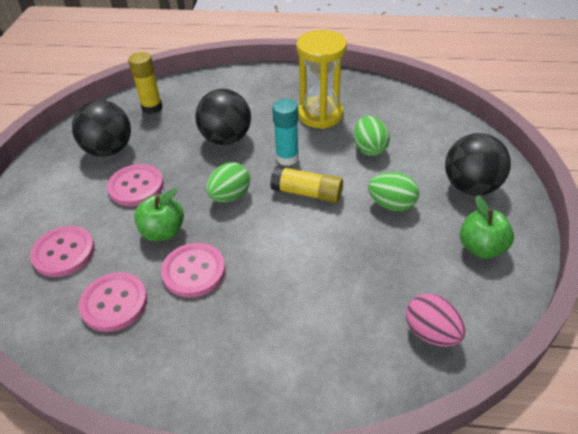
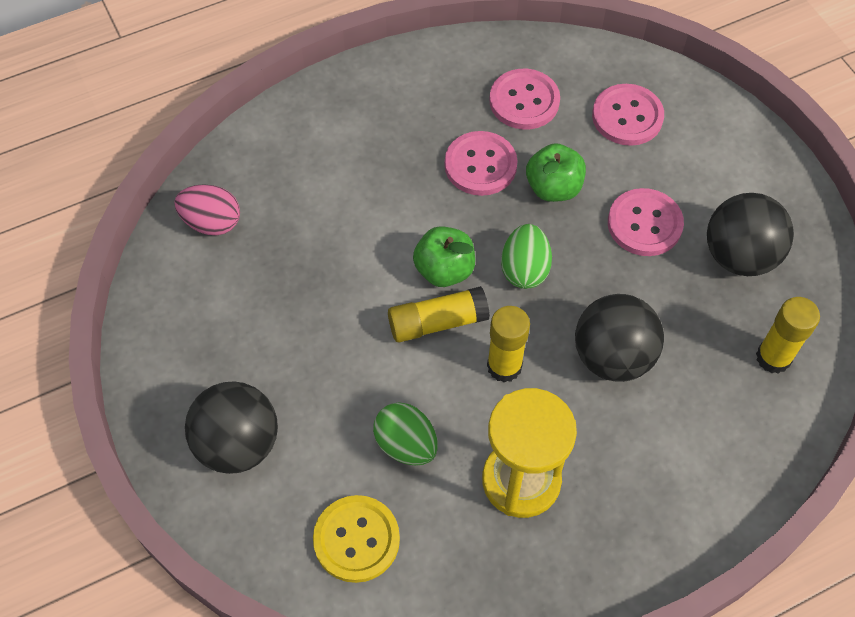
camera: 145 degrees right, 15 degrees up
(287, 158) = (504, 366): turquoise glue stick -> yellow glue stick
(391, 204) = (325, 359): green egg -> none
(421, 126) = (356, 539): none -> yellow button
(481, 248) = (194, 349): green apple -> green apple (444, 270)

